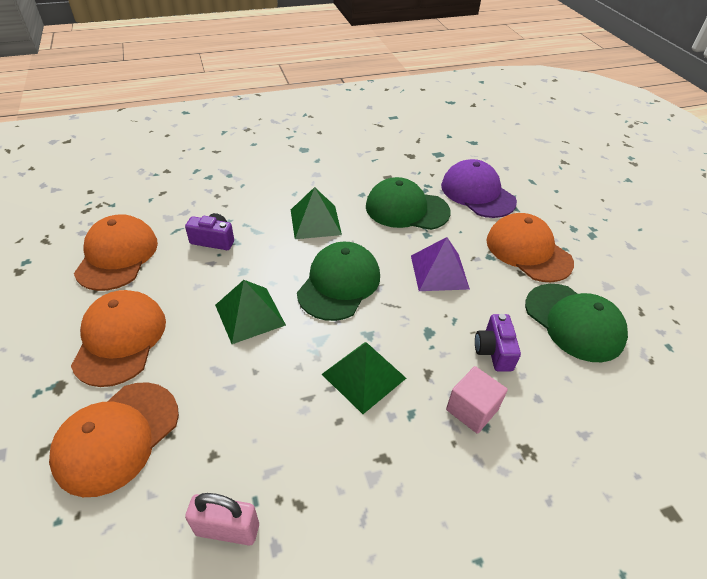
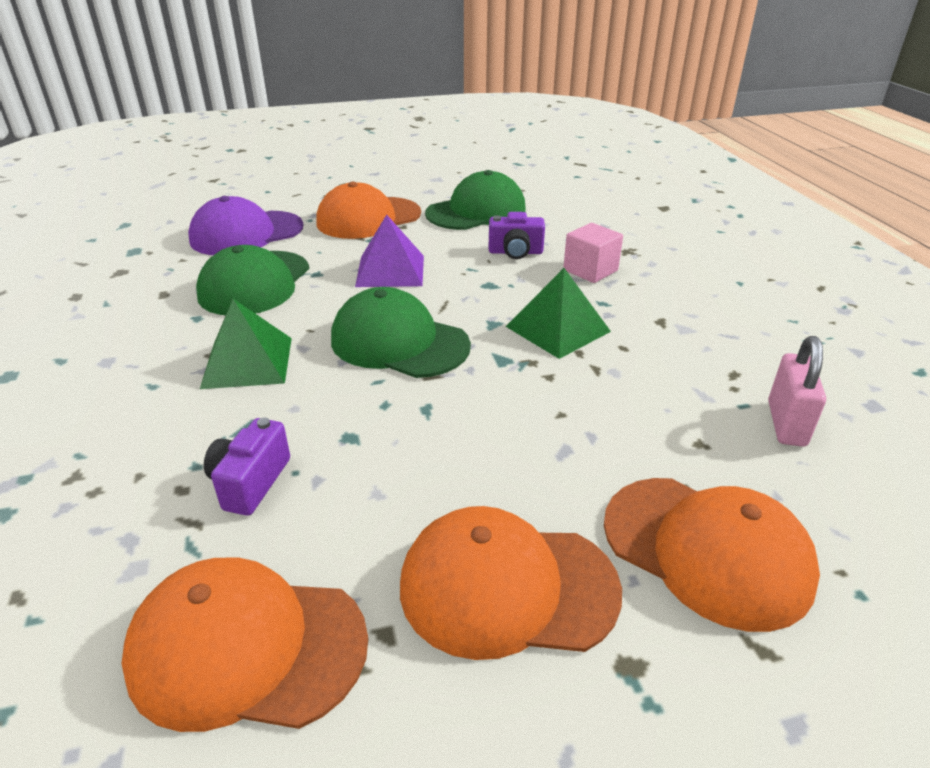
camera: 85 degrees left, 10 degrees down
(249, 315) = (453, 424): green pyramid -> none

